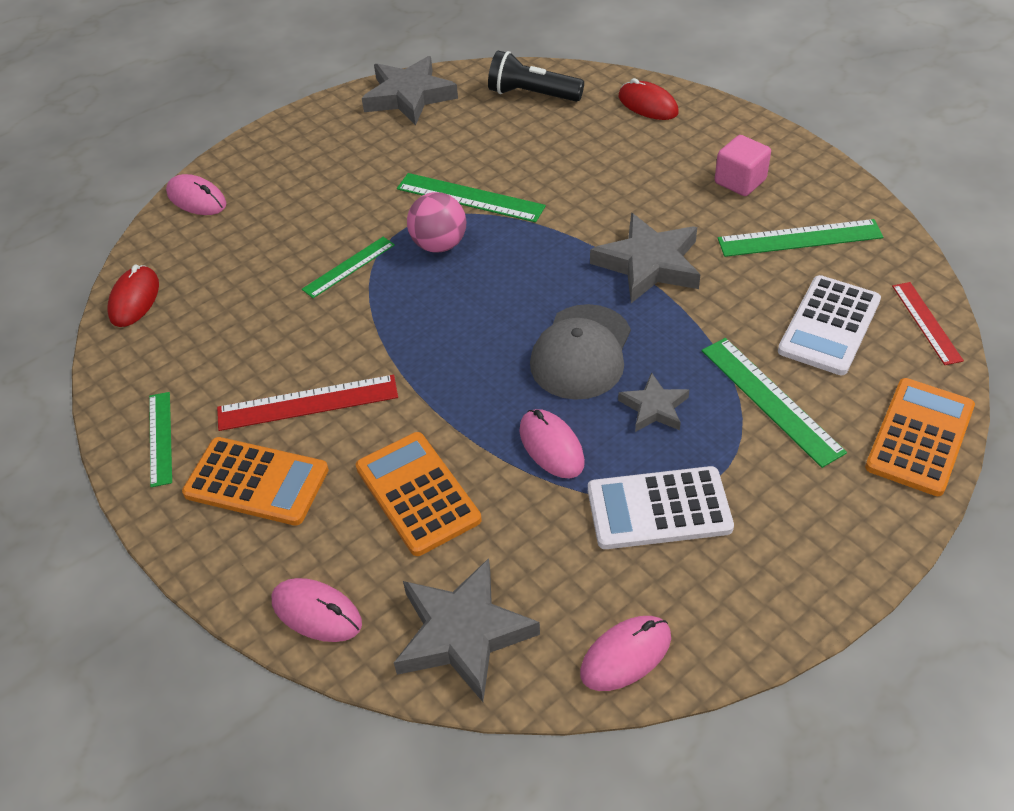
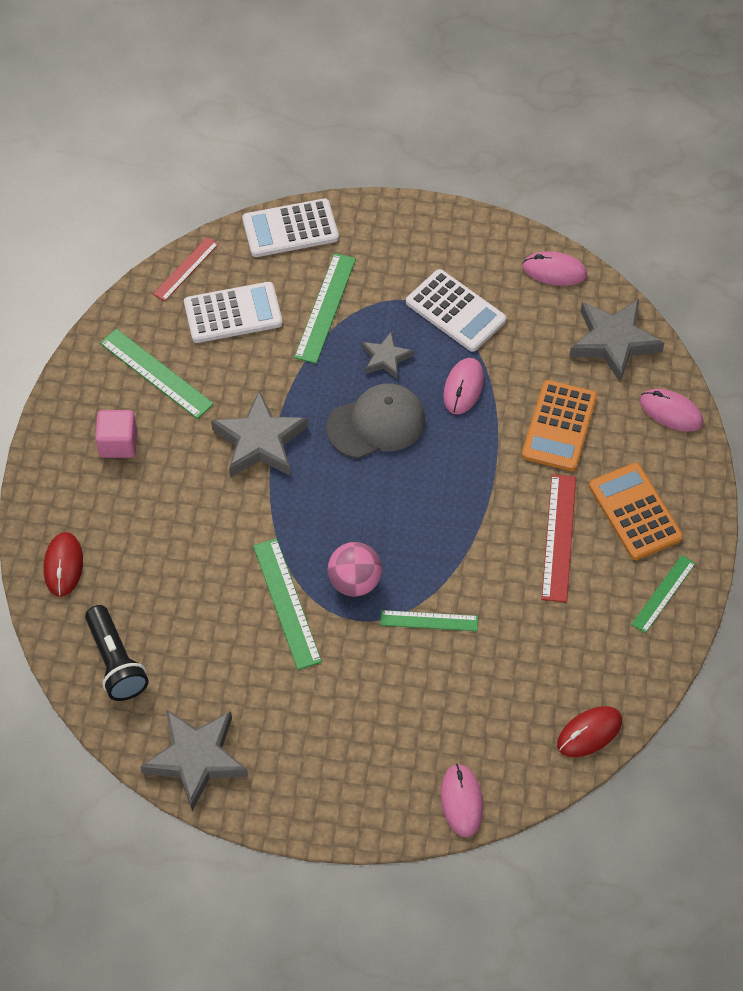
camera: 135 degrees left, 10 degrees up
(307, 403) = (559, 537): red ruler -> red ruler turned 60 degrees clockwise
(316, 612) = (671, 412): pink mouse -> pink mouse turned 45 degrees counterclockwise
(920, 437) = (290, 229): orange calculator -> white calculator

